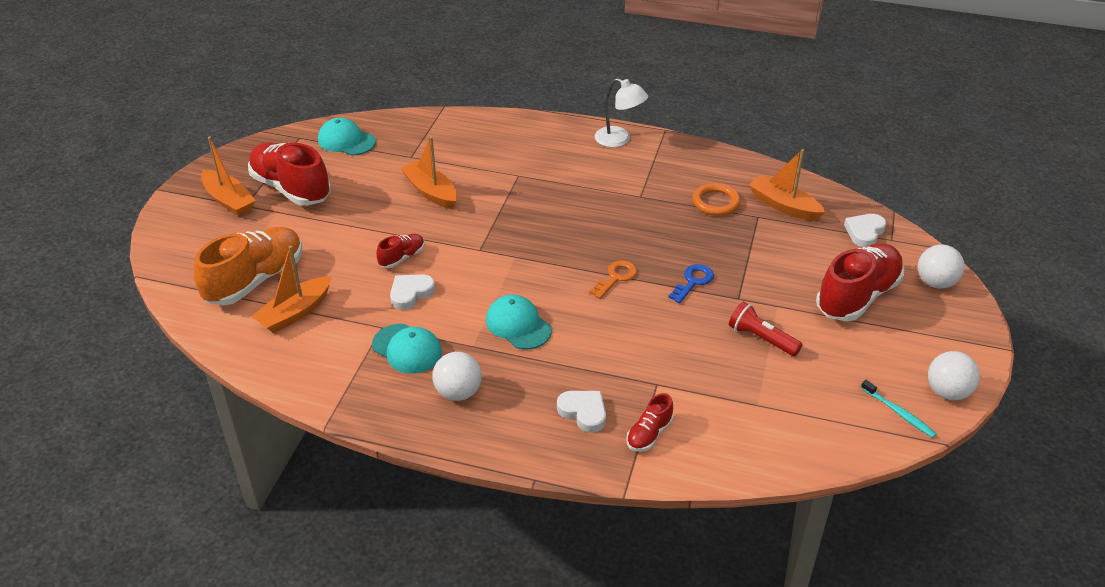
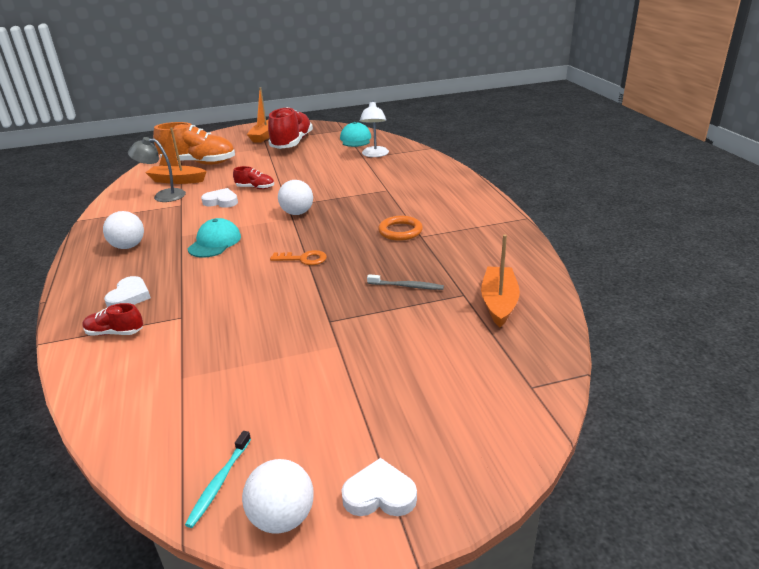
camera: 60 degrees right, 10 degrees down
(333, 335) = (163, 196): none -> grey lamp
(407, 349) = (164, 218): turquoise cap -> none
(431, 192) = (333, 173): orange boat -> none
(619, 140) = (483, 206): white lamp -> white lamp (375, 155)
(693, 281) = (331, 292): blue key -> none
(716, 202) = (457, 269): orange ring -> orange ring (400, 231)
(720, 238) = (407, 286): none -> grey toothbrush
(761, 339) = (280, 351): red flashlight -> none
(857, 296) = (401, 391): red shoe -> none
(864, 232) = (520, 364): white heart -> white heart (379, 494)
(935, 283) = (488, 446): white ball -> white ball (297, 213)

